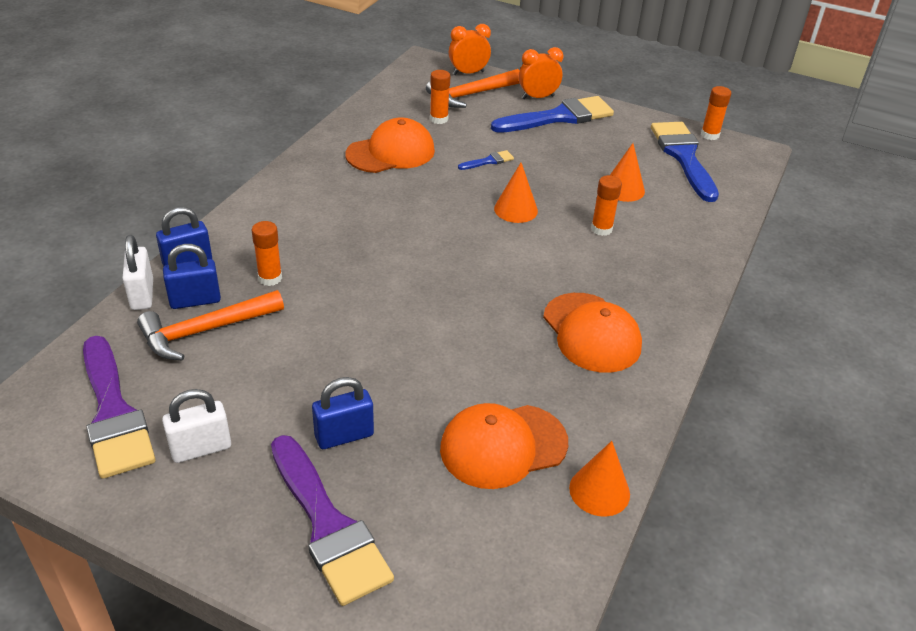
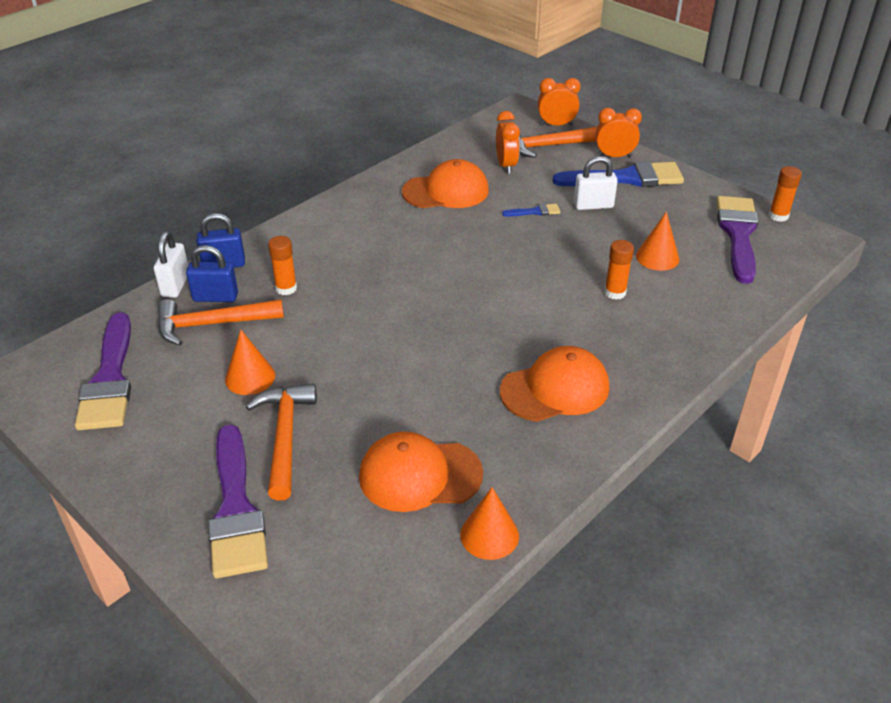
camera: 20 degrees right, 0 degrees up
(201, 448) = (164, 422): white padlock -> white padlock (593, 205)
(344, 436) = (285, 436): blue padlock -> orange hammer
(439, 119) = (506, 165): orange glue stick -> orange clock
(516, 209) = (539, 261): orange cone -> orange cone (250, 377)
(591, 333) = (555, 389): orange cap -> orange cap turned 105 degrees counterclockwise
(683, 156) = (738, 234): blue brush -> purple brush

